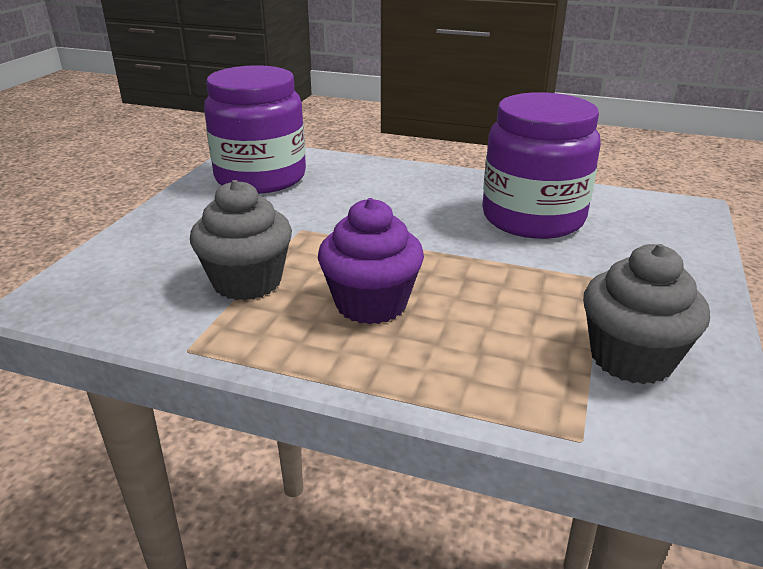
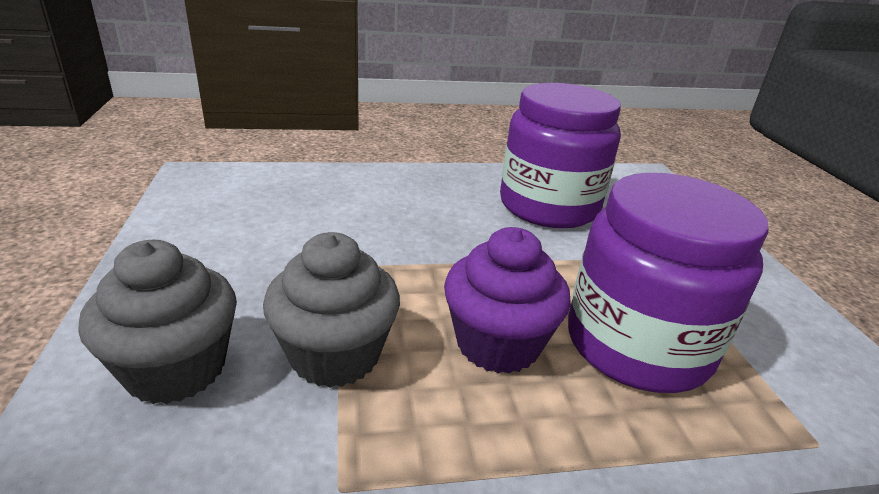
camera: 30 degrees left, 0 degrees up
(260, 177) = (235, 208): purple jar -> purple jar (637, 344)
(631, 358) = (760, 335): grey cupcake -> grey cupcake (176, 369)

